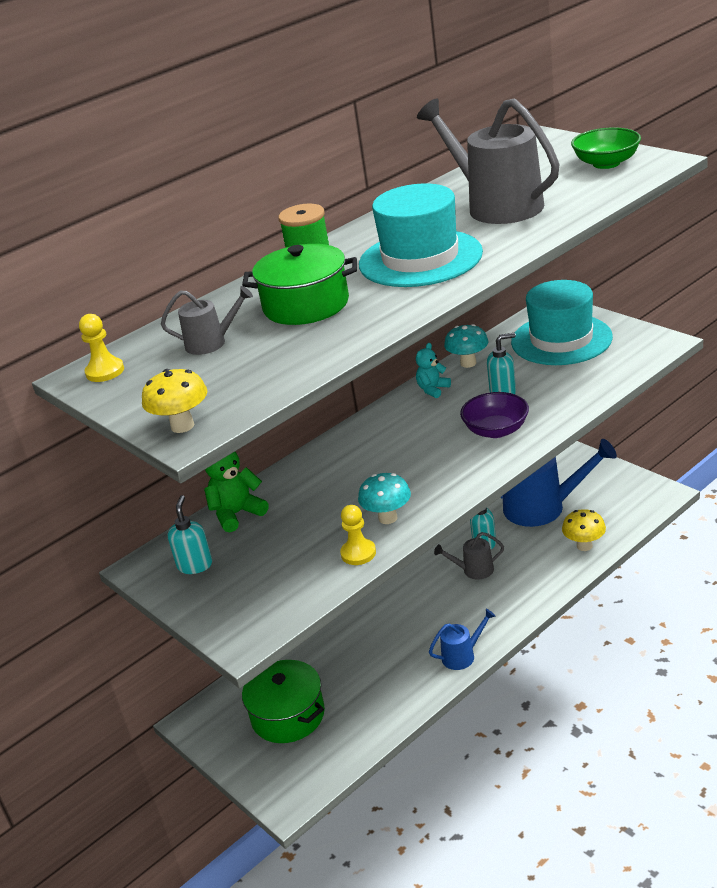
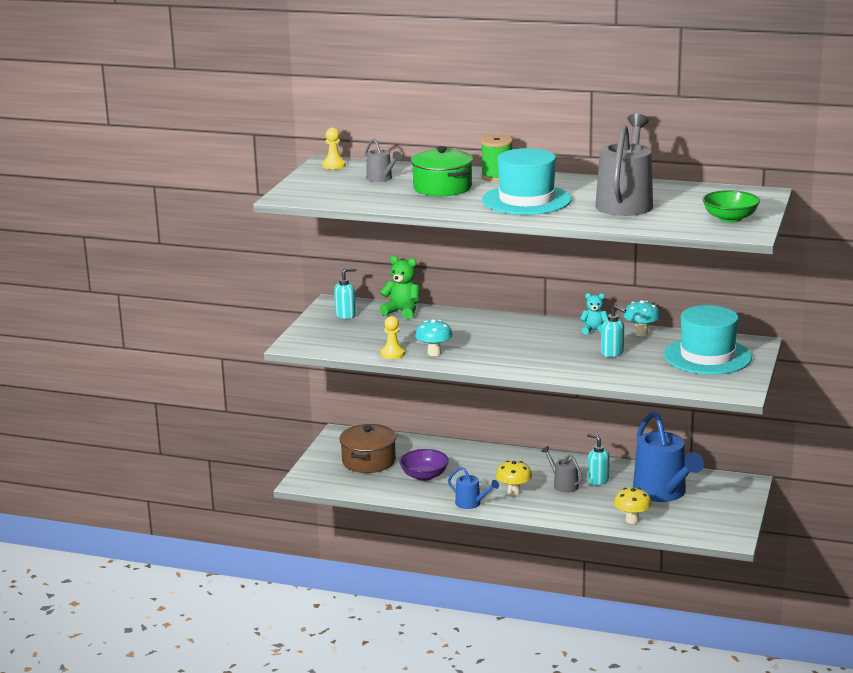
camera: 55 degrees right, 10 degrees down
(182, 426) = (292, 194): yellow mushroom -> yellow mushroom (514, 492)
(288, 715) = (368, 461): green pot -> brown pot
(496, 430) = (561, 361): purple bowl -> purple bowl (424, 476)

